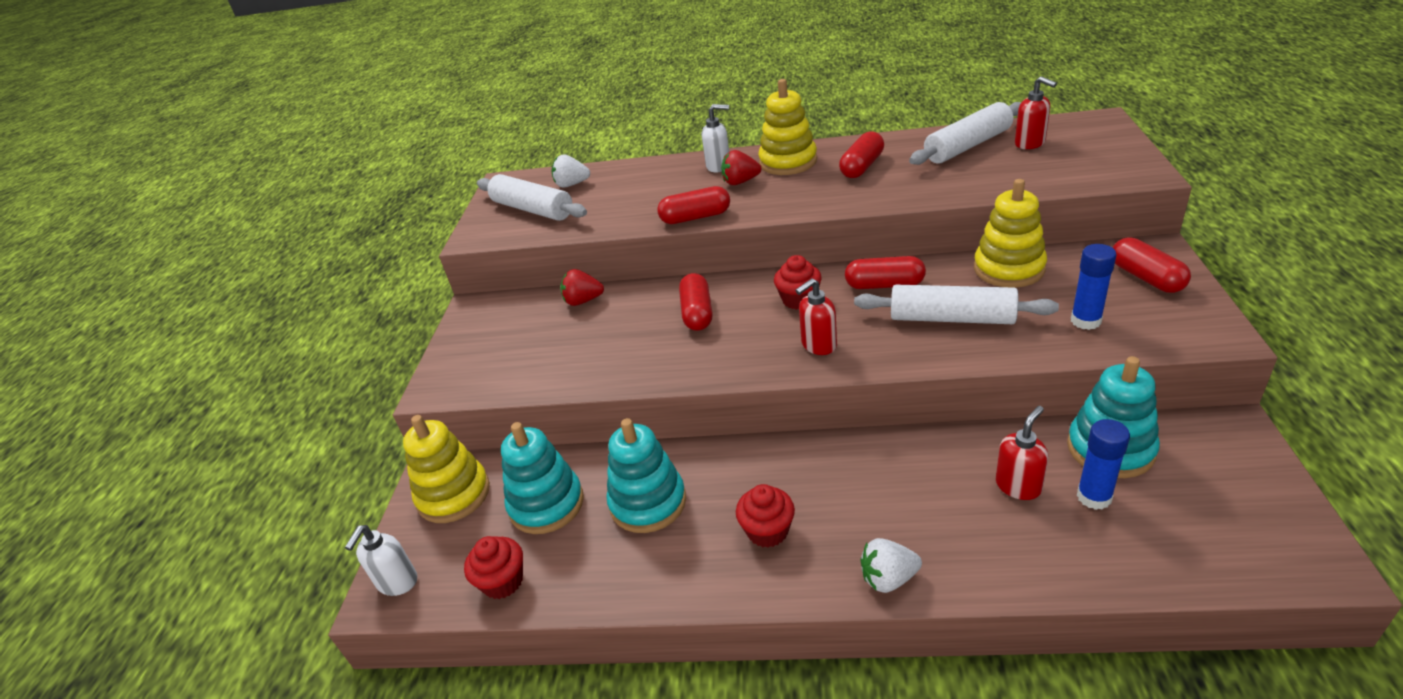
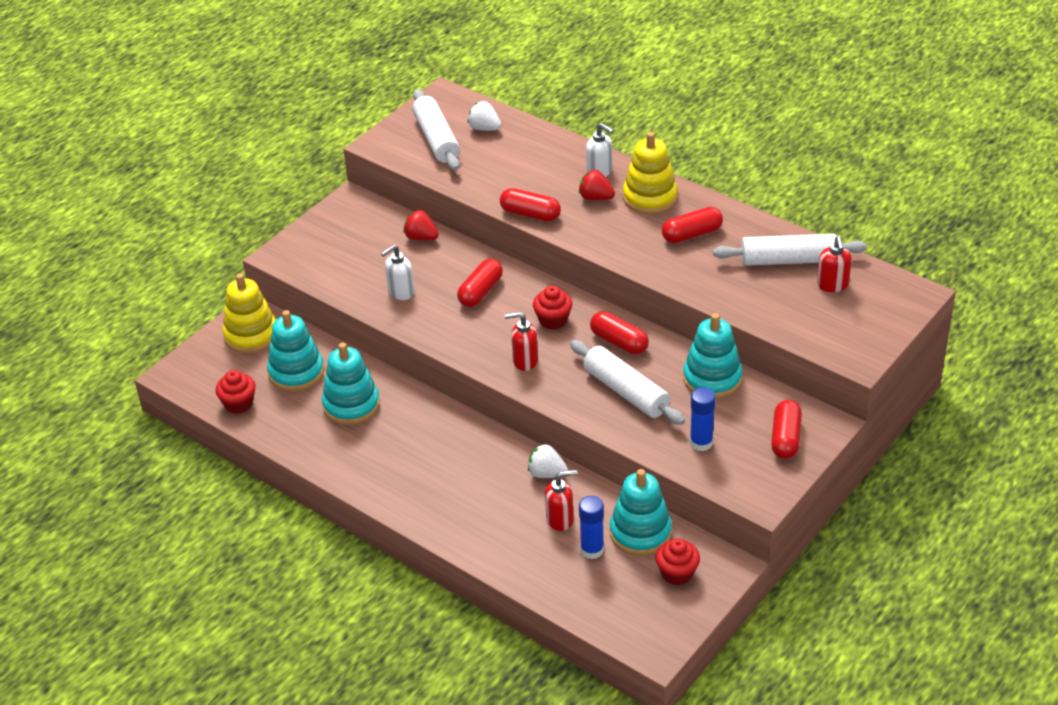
camera: 30 degrees right, 5 degrees up
(397, 582) = (185, 371): white soap dispenser -> white soap dispenser (400, 292)
(767, 531) = (398, 460): red cupcake -> red cupcake (677, 573)
(888, 578) = (431, 521): white strawberry -> white strawberry (546, 473)
(1009, 269) = (712, 379): yellow stacking toy -> turquoise stacking toy

